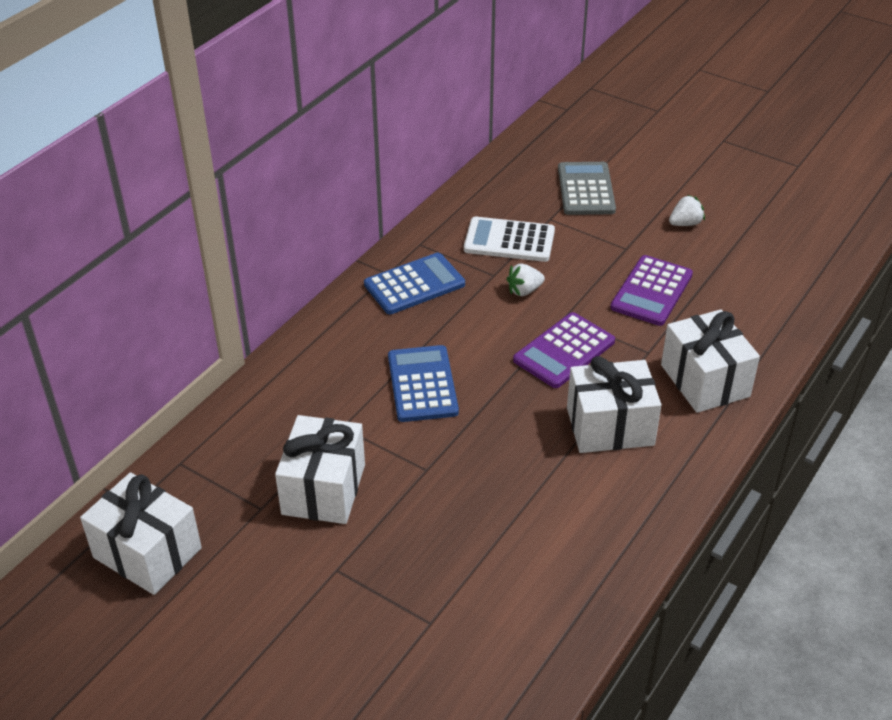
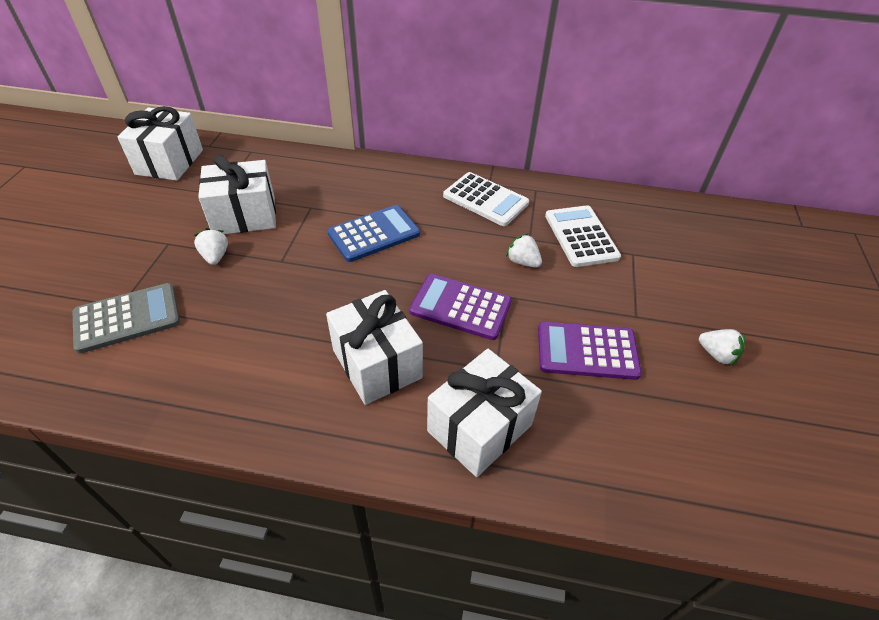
camera: 65 degrees right, 5 degrees up
(387, 526) = (215, 256): none -> white strawberry
(414, 284) = (485, 200): blue calculator -> white calculator
(586, 189) = (697, 267): grey calculator -> grey calculator (127, 318)

